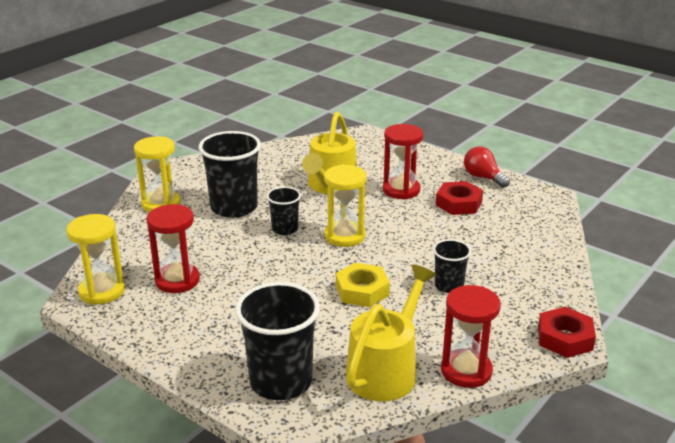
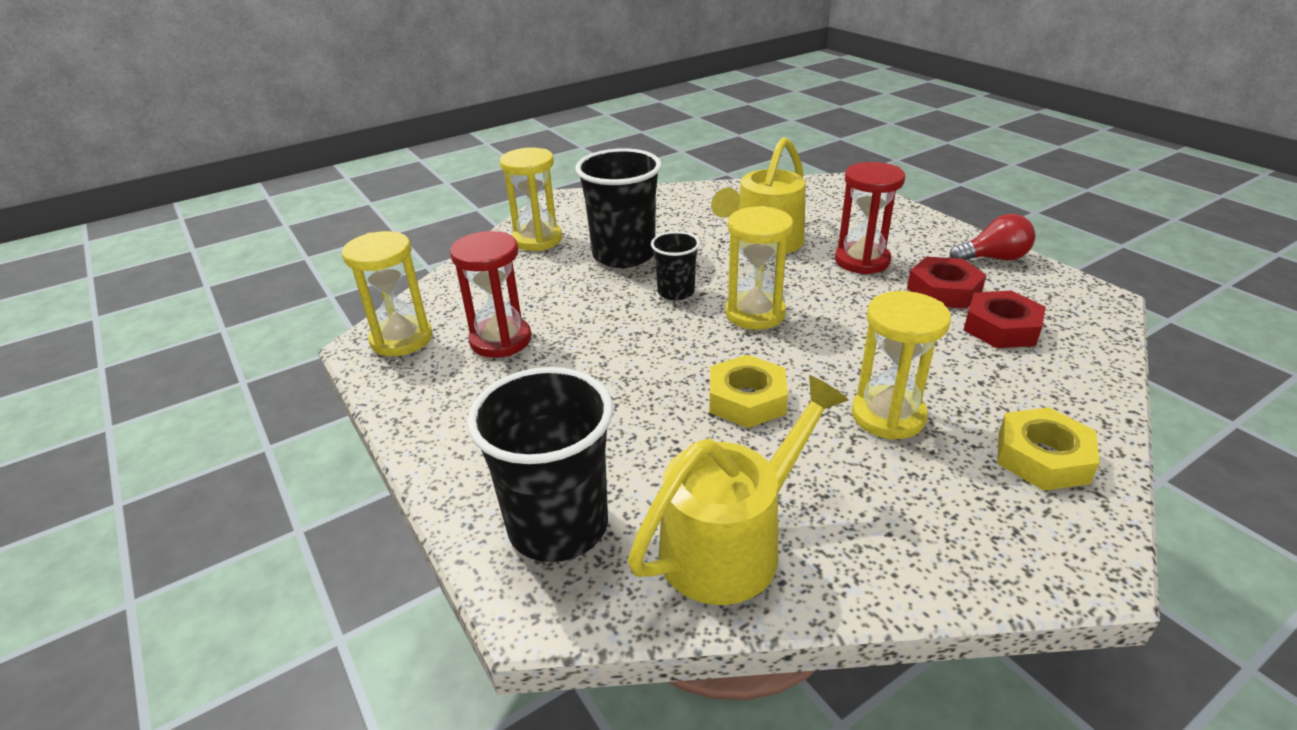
camera: 20 degrees right, 5 degrees up
(449, 286) = (888, 415): black cup -> yellow hourglass
(466, 371) = (870, 578): red hourglass -> none
(483, 177) = (993, 258): red light bulb -> red light bulb turned 105 degrees clockwise
(538, 294) = (1042, 457): none -> yellow nut
(564, 338) = (1076, 553): red nut -> red nut (1001, 328)

